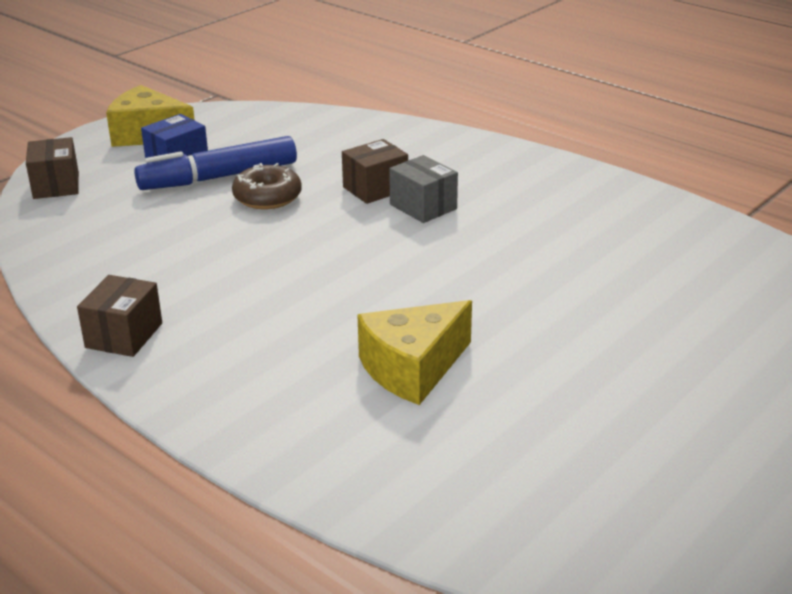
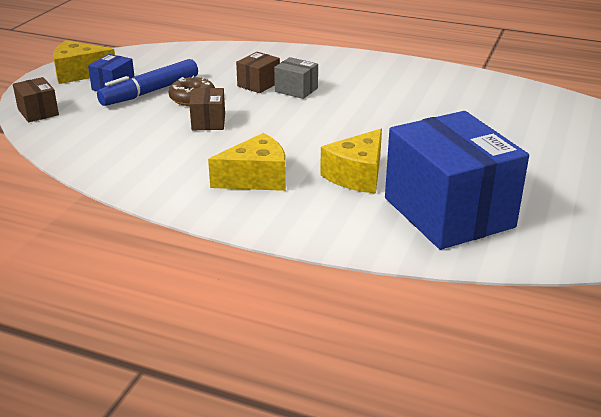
camera: 20 degrees left, 0 degrees up
(124, 335) = (161, 189): brown box -> brown box (208, 122)
(263, 344) = (256, 178): none -> yellow cheese
(509, 464) = (448, 212): none -> blue box

